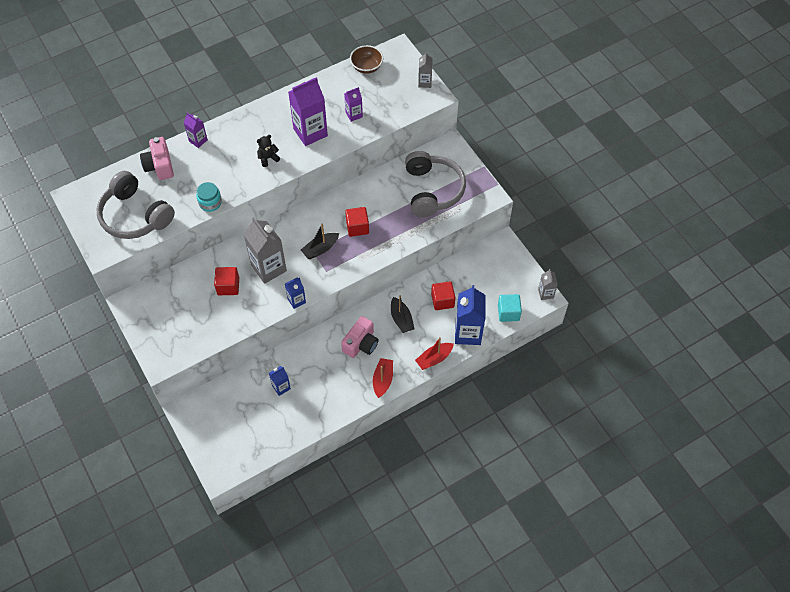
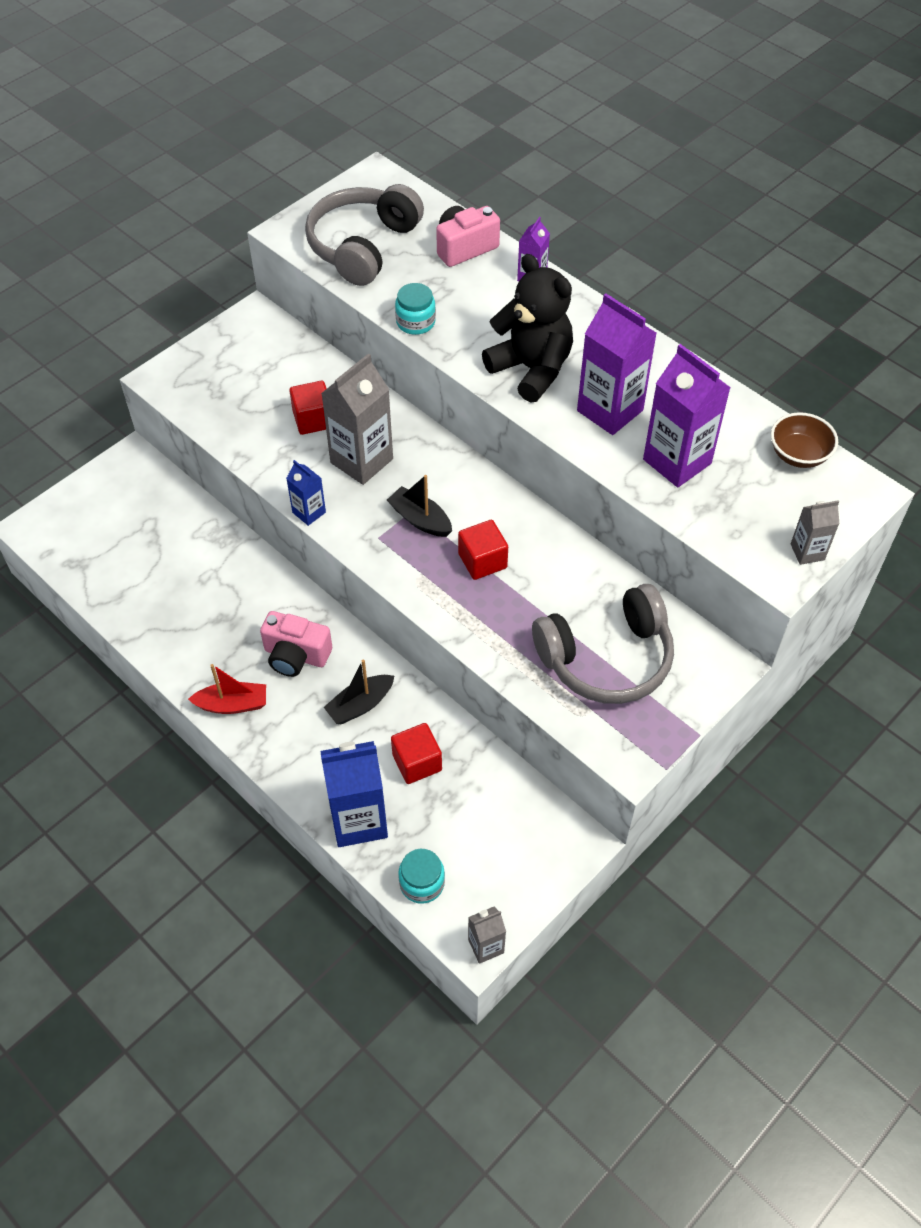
camera: 75 degrees right, 5 degrees down
(268, 158) = (531, 369): black teddy bear -> black teddy bear, size x2.26
(281, 387) = (192, 565): blue carton -> none
(354, 115) = (677, 461): purple carton -> purple carton, size x1.93
(434, 359) = (291, 775): red boat -> none
(508, 312) = (422, 883): turquoise cube -> turquoise jar

